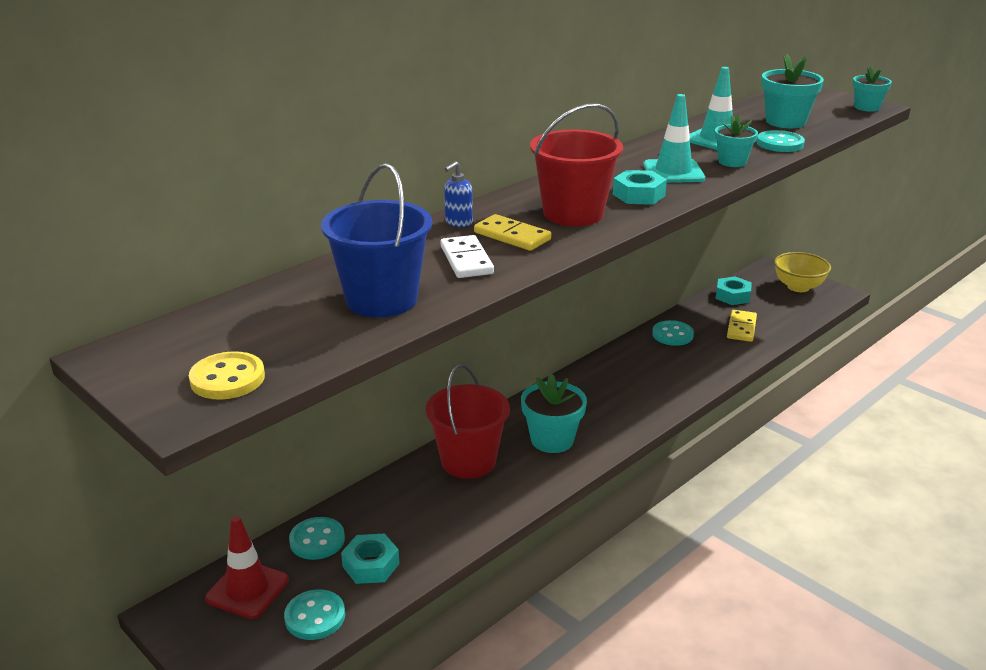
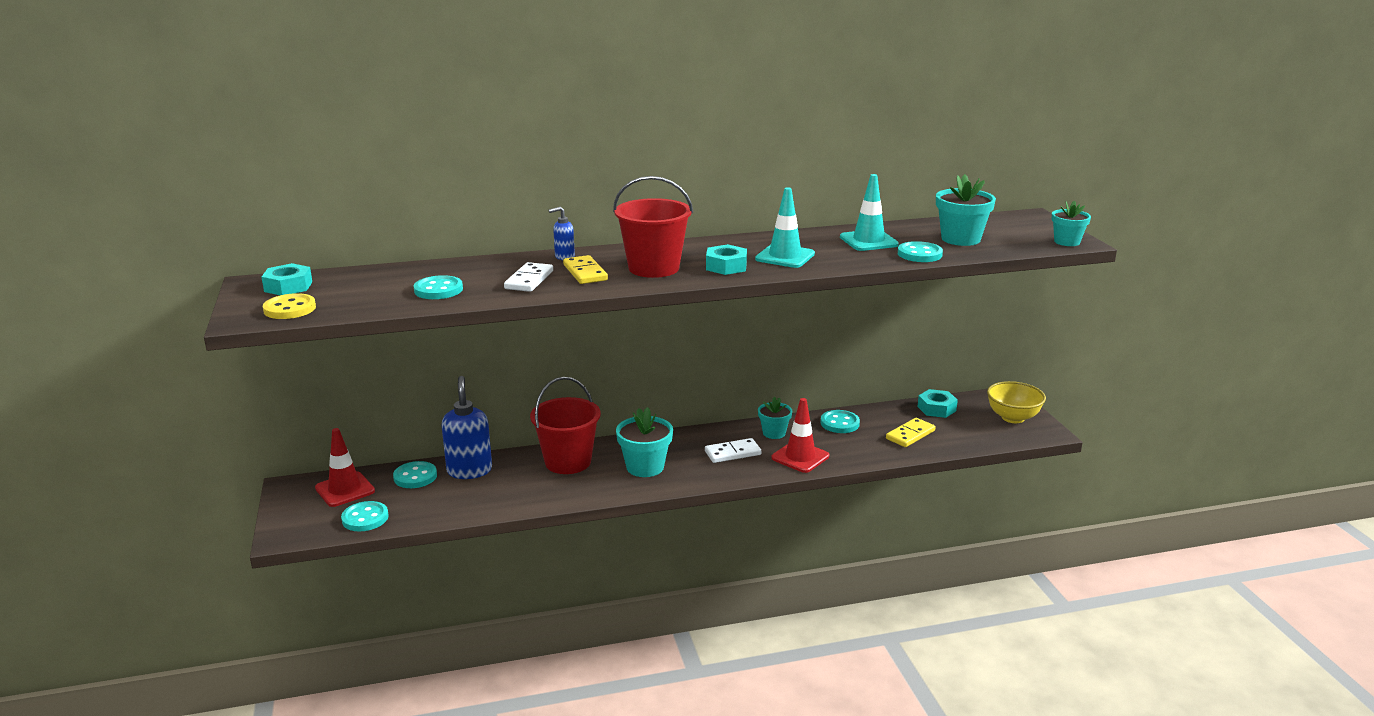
camera: 30 degrees right, 5 degrees down
(371, 565) = (430, 502): turquoise nut -> turquoise nut (288, 286)
(372, 510) = (469, 471): none -> blue soap dispenser
(381, 300) = (438, 290): blue bucket -> turquoise button
(616, 396) = (732, 453): none -> white domino
(679, 380) = (800, 457): none -> red traffic cone
(732, 162) = (849, 259): turquoise flower pot -> turquoise flower pot (774, 433)

